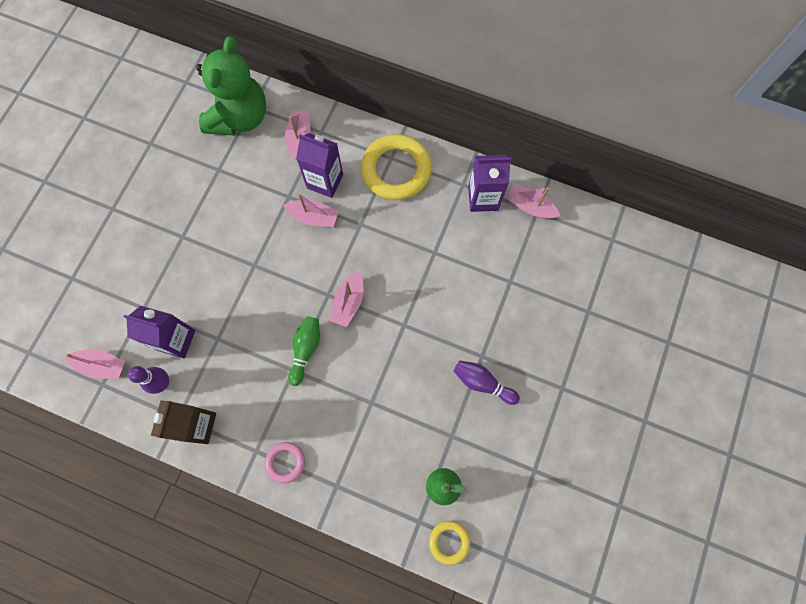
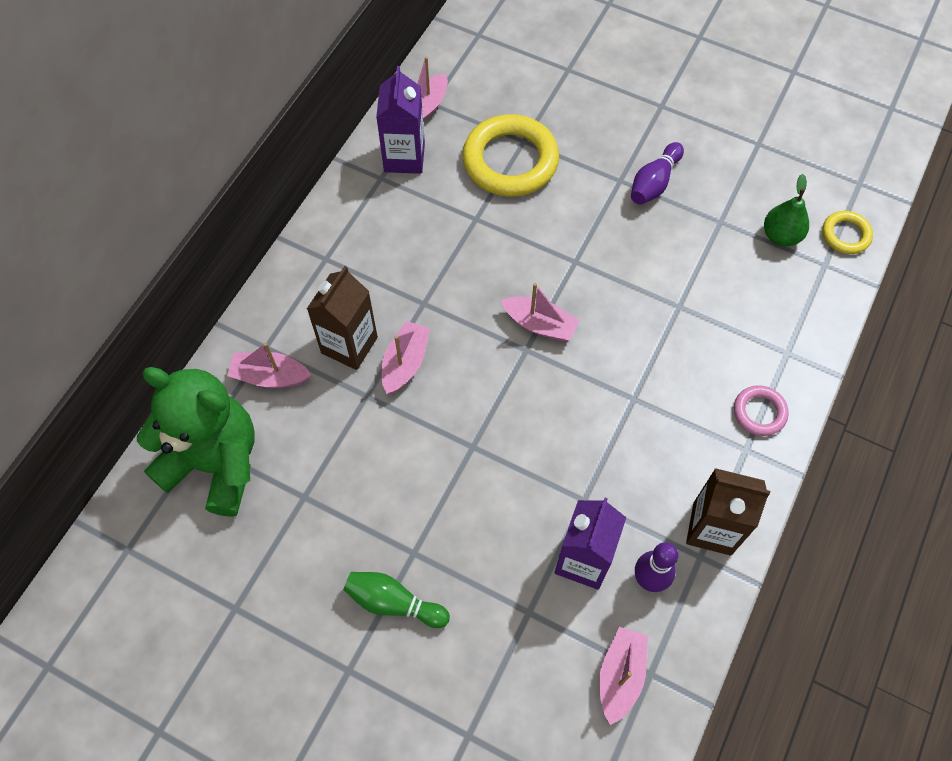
camera: 85 degrees left, 10 degrees down
(305, 350) = (605, 381): green bowling pin -> green bowling pin (394, 602)
(325, 181) = (349, 345): purple carton -> brown carton
(396, 170) = (346, 253): yellow ring -> yellow ring (510, 161)

